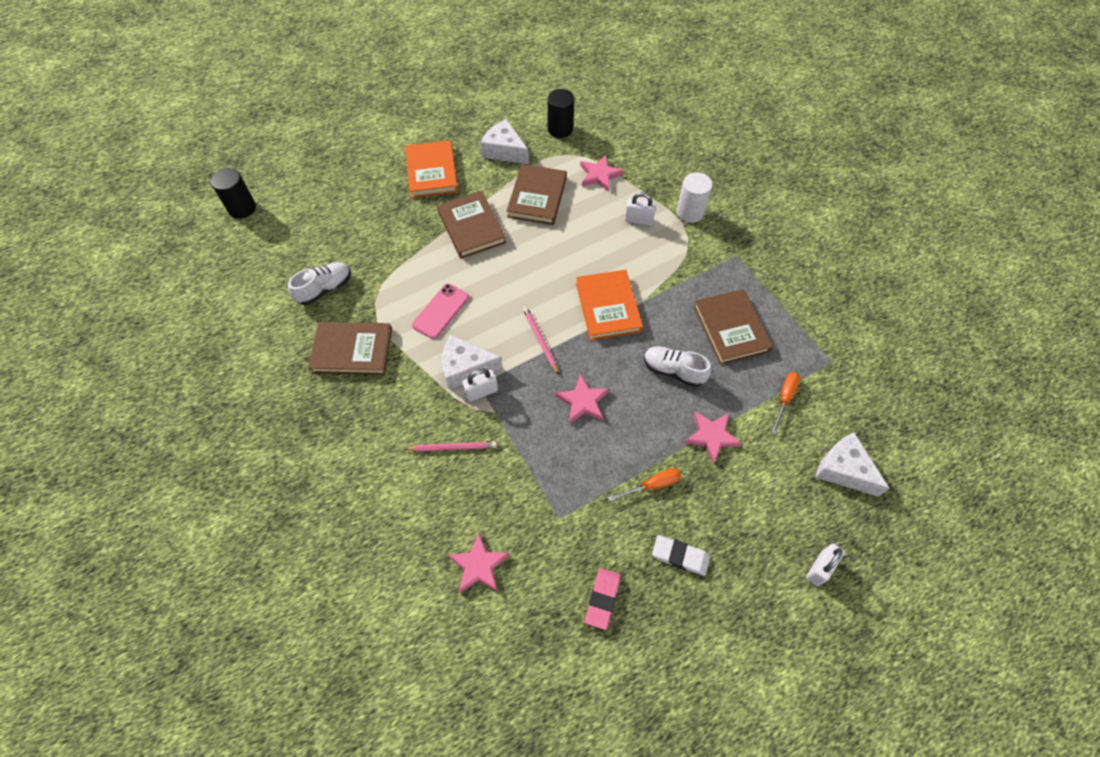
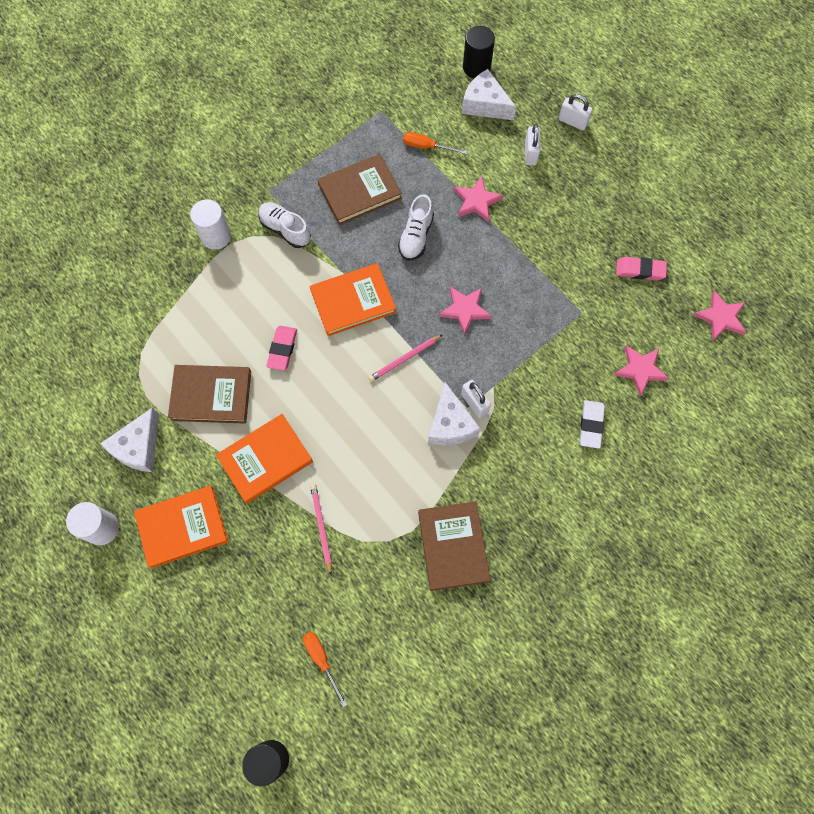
camera: 100 degrees left, 10 degrees up
(324, 289) = (378, 604): white shoe -> white shoe (285, 229)
(441, 311) = (386, 466): pink phone -> none
(446, 127) = (102, 528): none -> white cylinder
(453, 447) = (538, 416): pink pencil -> pink pencil (321, 527)
(471, 227) = (265, 459): brown book -> orange book
(560, 129) = (96, 388): black cylinder -> black cylinder (476, 67)
(569, 248) = (282, 349): none -> pink eraser
(600, 175) = (170, 333): pink star -> pink star (720, 317)
(638, 220) = (233, 285): white padlock -> white padlock (530, 153)
(652, 485) = (534, 243): orange screwdriver -> orange screwdriver (321, 660)
(680, 556) = (590, 217): white eraser -> white eraser (591, 425)
(843, 469) = (485, 104): white cheese -> white cheese turned 90 degrees clockwise

